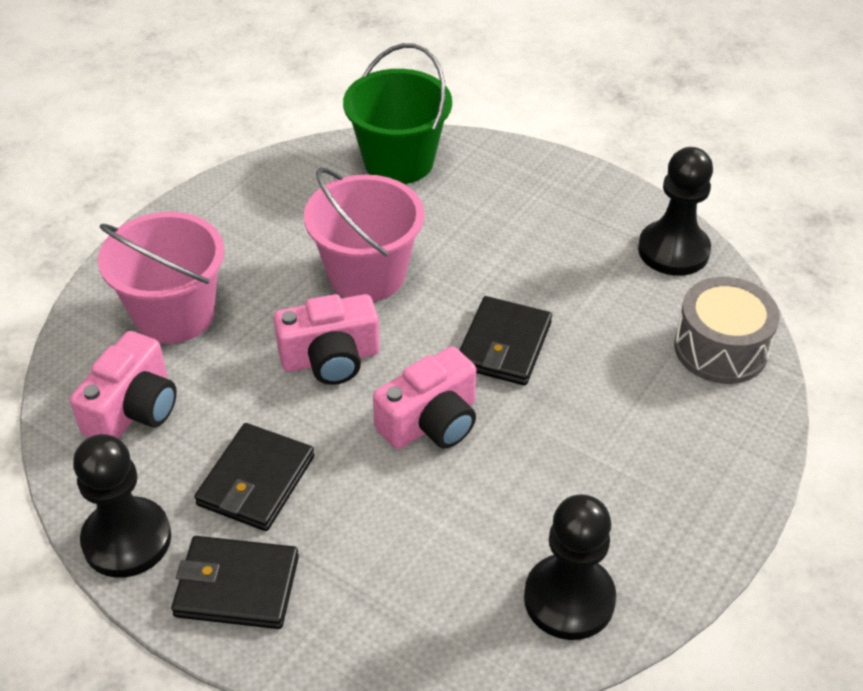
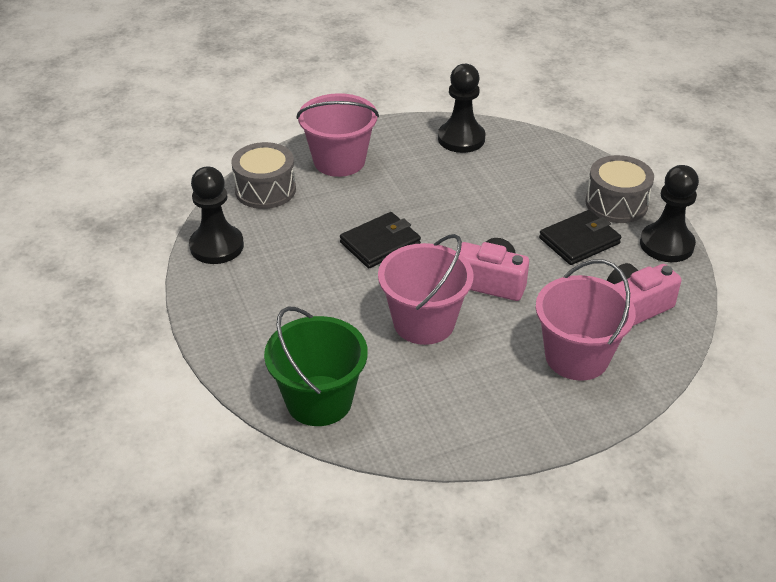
camera: 145 degrees left, 5 degrees down
(237, 586) = (616, 203): black wallet -> grey drum
(431, 422) = (460, 226): pink camera -> none
(690, 447) = (339, 161): none -> pink bucket

